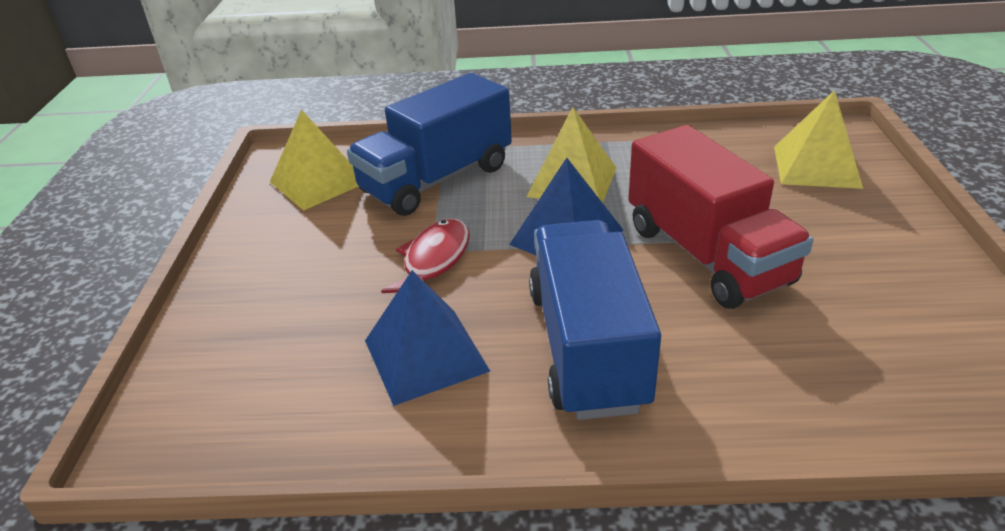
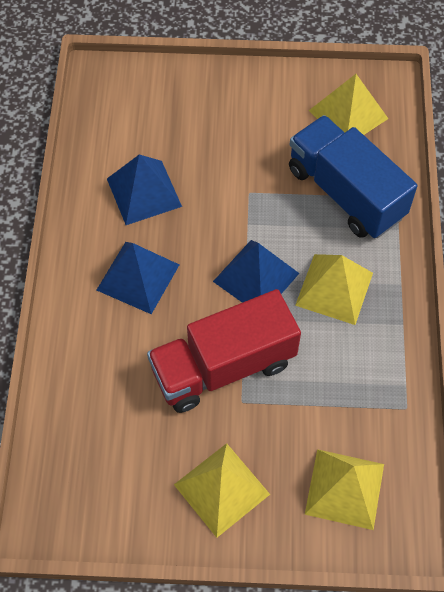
camera: 90 degrees right, 25 degrees up
(434, 260) = (237, 194): red fish -> none
(587, 347) = (138, 277): blue truck -> blue pyramid
(874, 245) = (222, 489): none -> yellow pyramid

